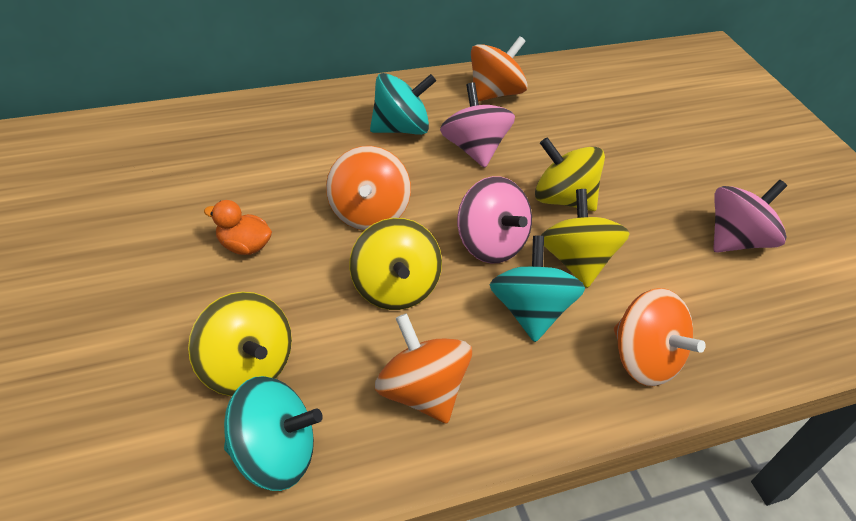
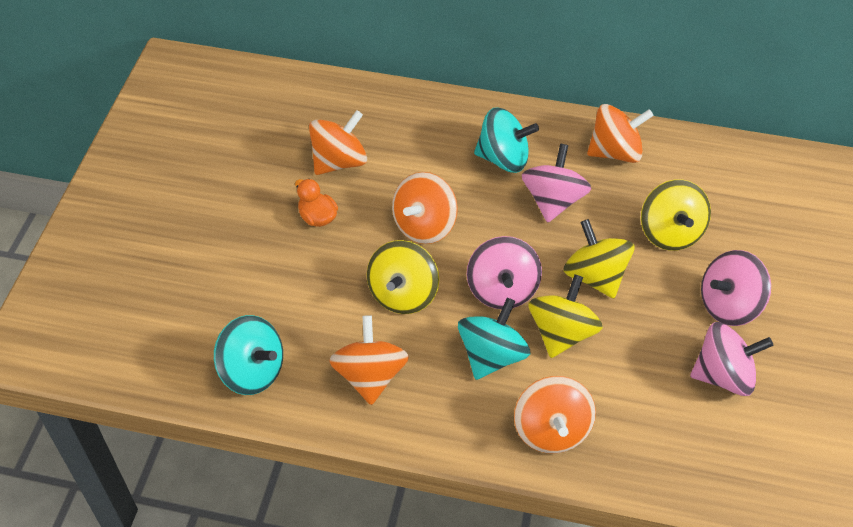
camera: 35 degrees right, 5 degrees up
(233, 183) = (339, 161): none -> orange spinning top
(246, 366) = (268, 307): yellow spinning top -> yellow spinning top (670, 233)
(687, 180) = (729, 305): none -> pink spinning top

